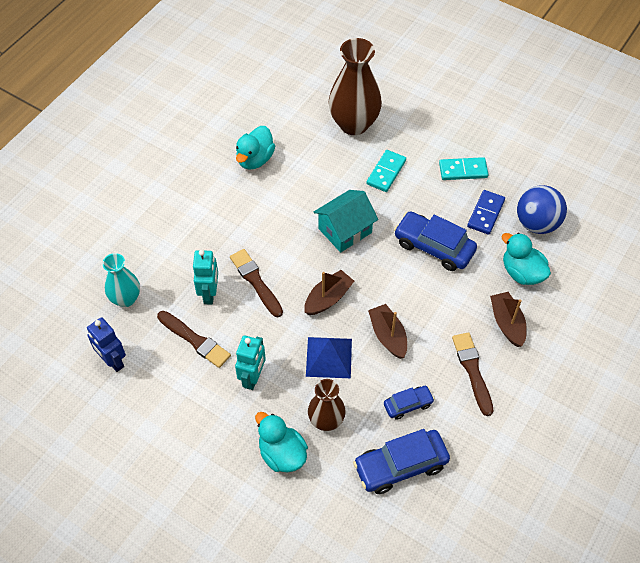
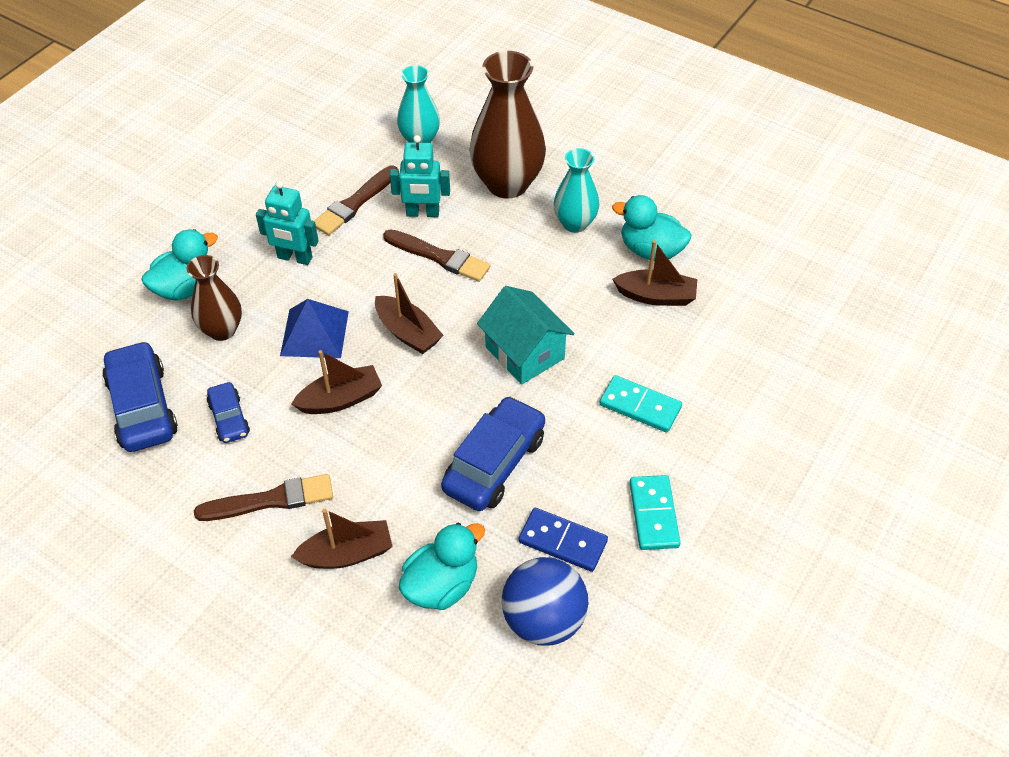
camera: 90 degrees right, 5 degrees down
(112, 361) = (334, 136): blue robot -> none
(227, 200) = (575, 223): none -> turquoise vase
(256, 281) = (439, 257): brown brush -> brown brush turned 60 degrees clockwise
(296, 159) = (656, 296): none -> brown boat
(354, 124) = (736, 366): brown vase -> brown vase (507, 184)

